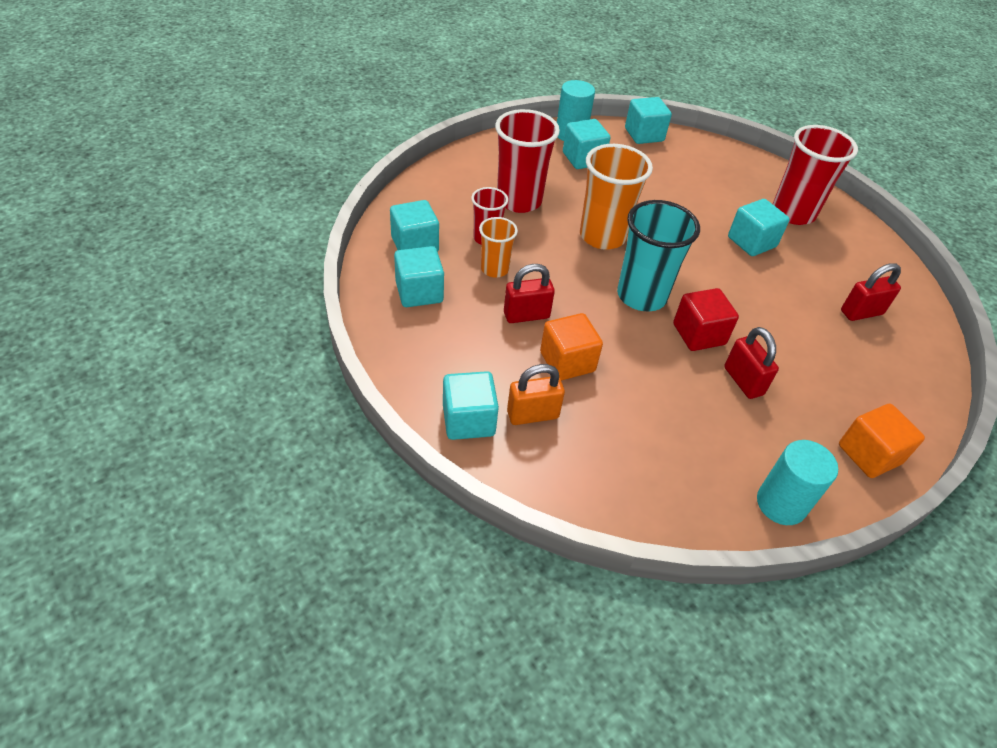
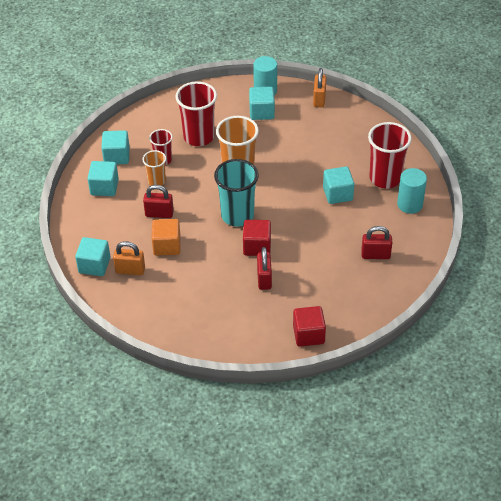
camera: 25 degrees right, 0 degrees up
(644, 135) = (319, 99): turquoise cube -> orange padlock
(781, 504) = (236, 346): turquoise cylinder -> turquoise cylinder (410, 204)
(869, 454) = (308, 334): orange cube -> red cube

